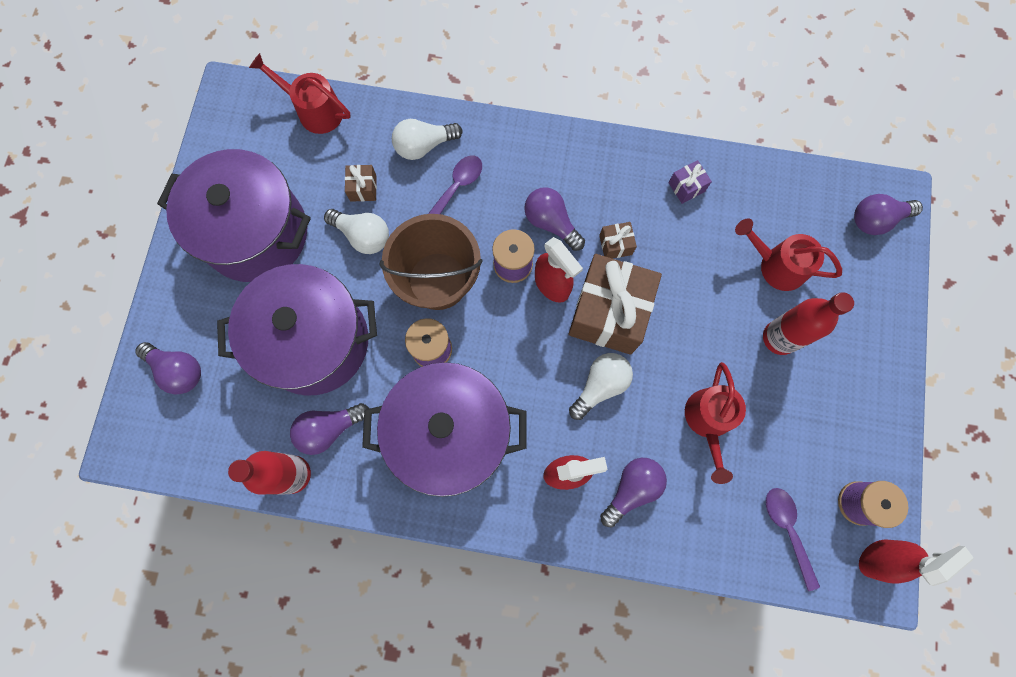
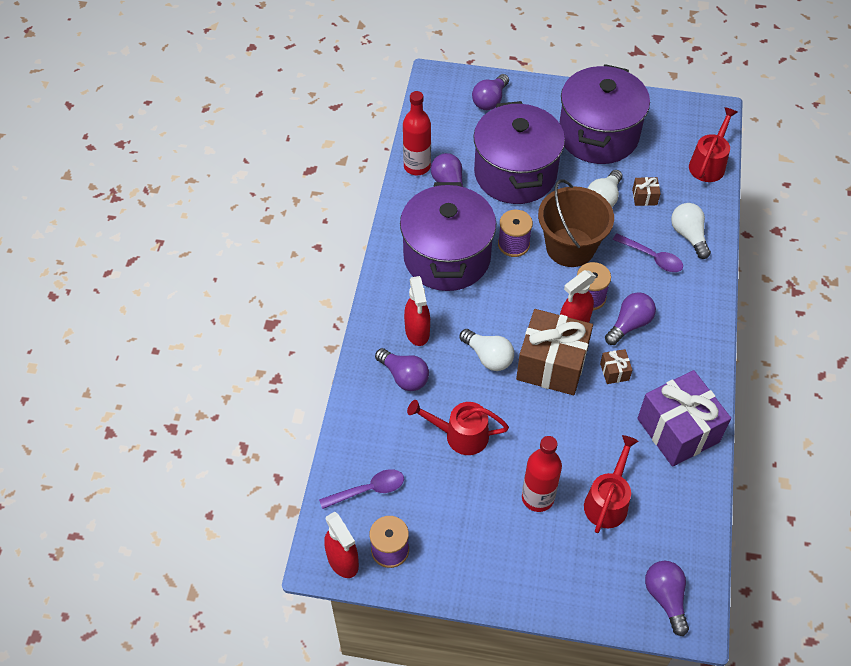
camera: 90 degrees right, 20 degrees down
(686, 187) = (678, 430): purple gift -> purple gift, size x2.40

